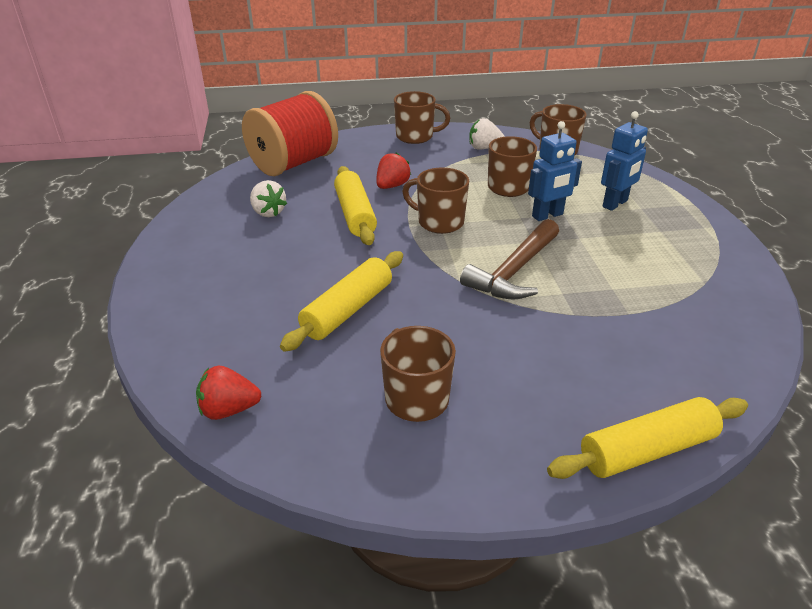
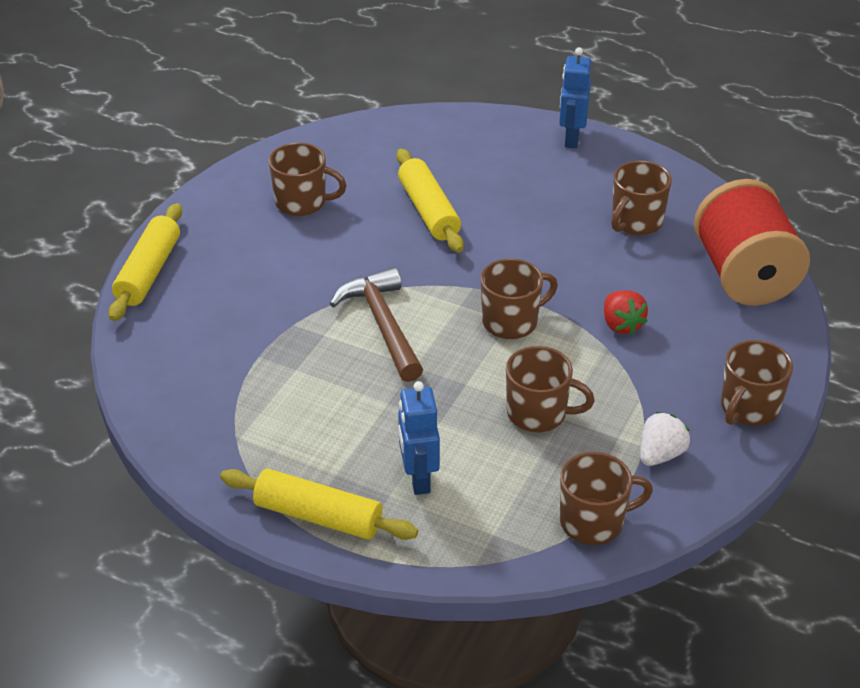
camera: 125 degrees right, 5 degrees up
(229, 410) = (378, 130): red strawberry -> none
(268, 212) = (636, 222): white strawberry -> brown mug
(355, 214) = (580, 274): yellow rolling pin -> yellow rolling pin (318, 516)
(547, 215) = (448, 406): blue robot -> blue robot (571, 138)

